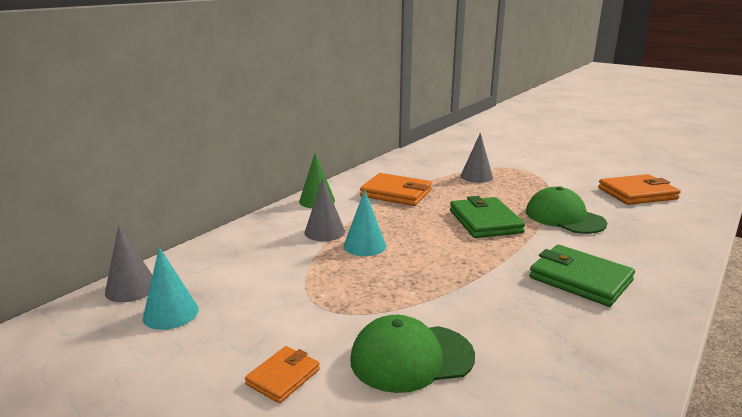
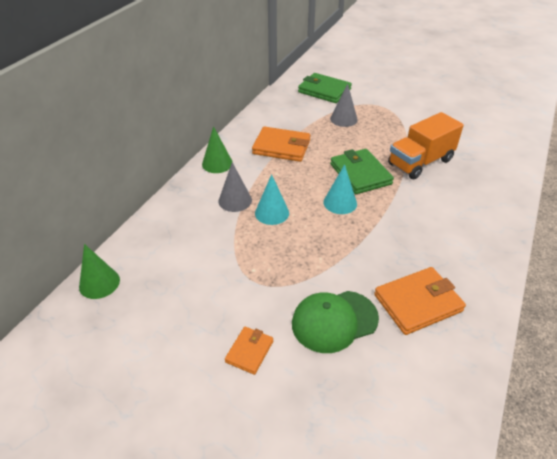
camera: 10 degrees left, 20 degrees up
(131, 288) = (99, 283): grey cone -> green cone
(171, 313) = (143, 304): turquoise cone -> turquoise cone (340, 203)
(564, 217) = (420, 162): green cap -> orange truck
(580, 279) = (439, 229): green wallet -> green wallet (324, 91)
(637, 193) = (473, 128): orange wallet -> orange wallet (418, 303)

